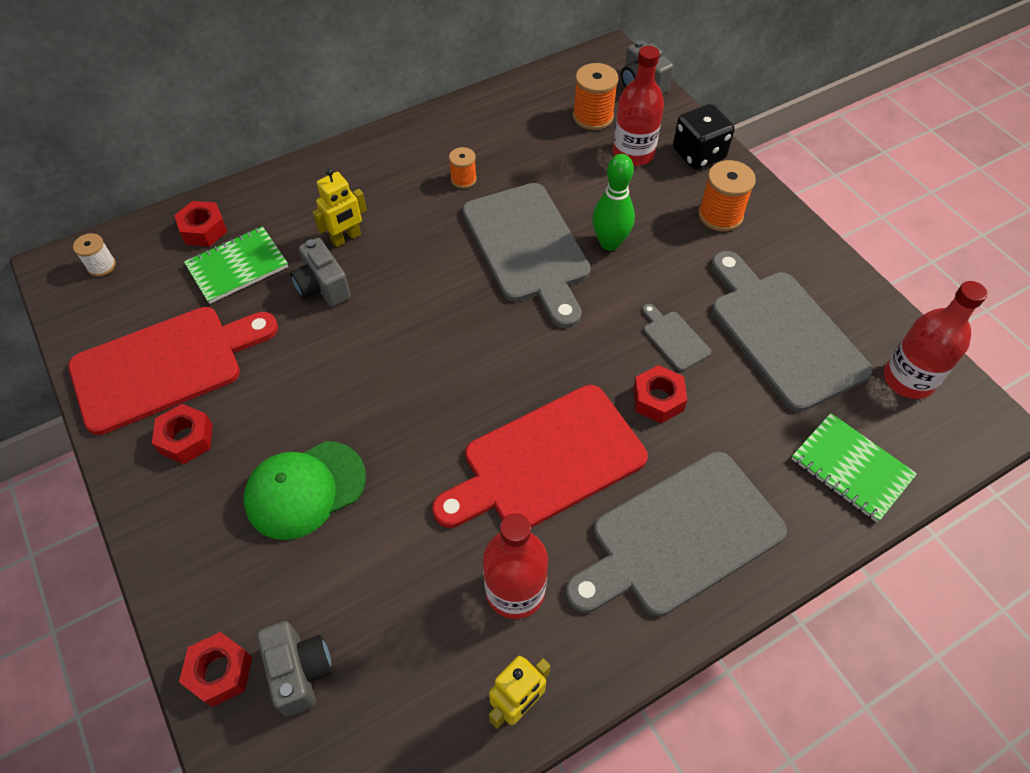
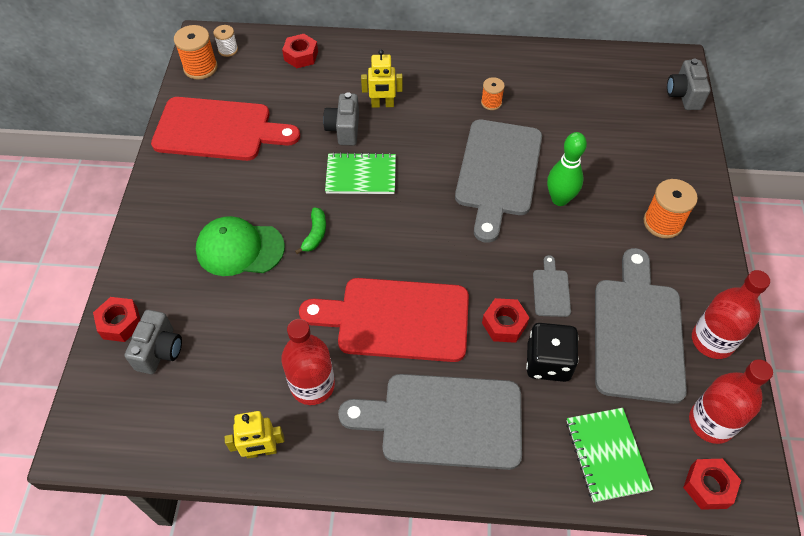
camera: 35 degrees right, 0 degrees up
(186, 439) = (198, 180): red nut -> red nut (708, 486)
(237, 266) = (303, 89): green notebook -> green notebook (361, 175)
(383, 421) = (315, 234): none -> green banana
(593, 117) = (623, 102): orange spool -> orange spool (200, 68)
(633, 153) = (632, 143): red bottle -> red bottle (712, 340)
(698, 154) = (684, 169): black dice -> black dice (548, 362)

